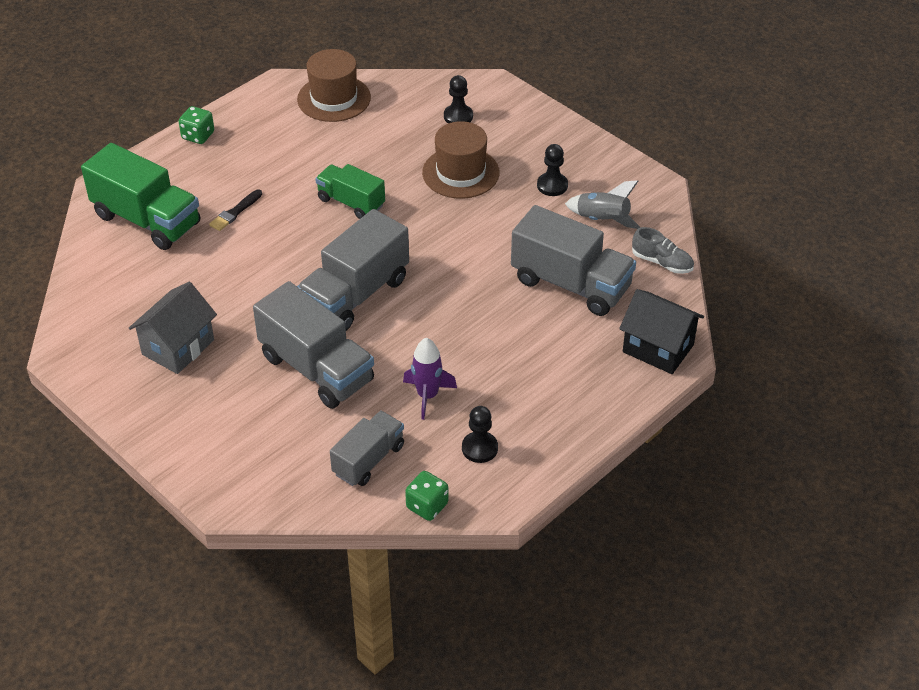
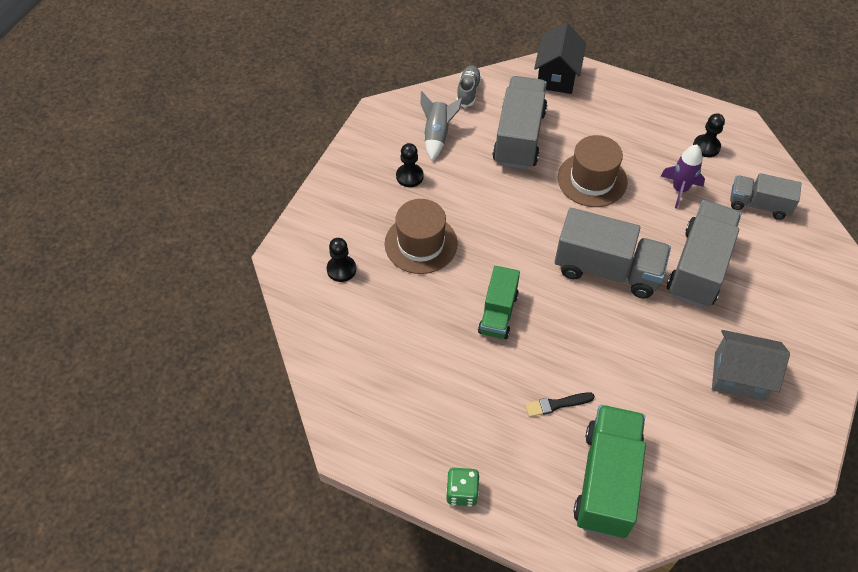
camera: 110 degrees left, 10 degrees up
(235, 212) = (556, 404): black brush -> black brush turned 150 degrees clockwise
(334, 98) = (352, 385): brown hat -> brown hat (592, 179)
(427, 506) = (772, 160): green dice -> none

